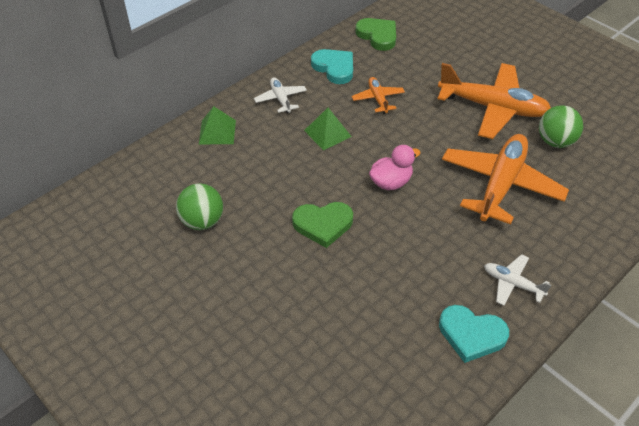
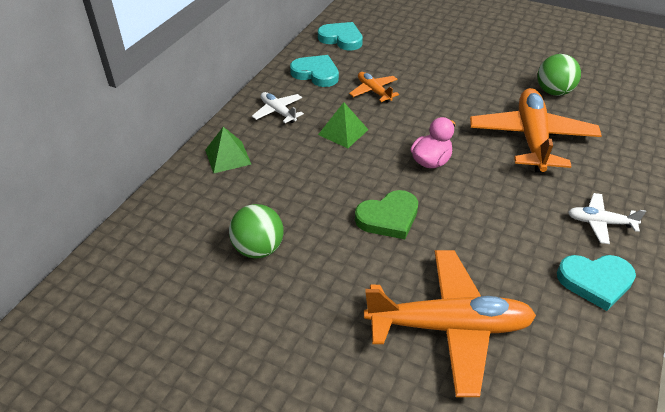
camera: 20 degrees left, 5 degrees down
(378, 36) = (341, 39): green heart -> turquoise heart
(492, 108) = (482, 76): orange plane -> orange plane (448, 327)

